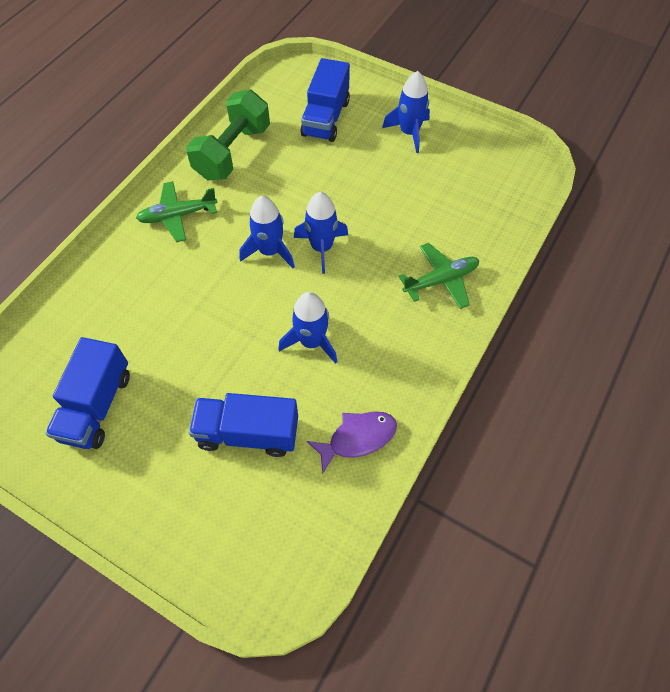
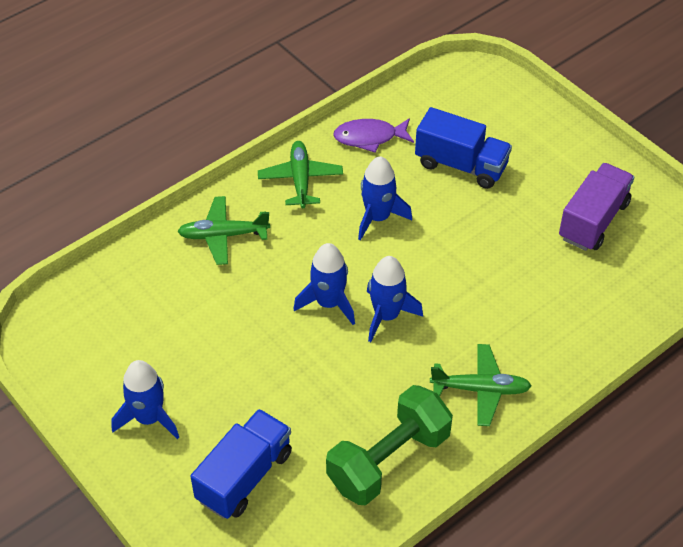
camera: 160 degrees left, 10 degrees down
(97, 406) = (593, 220): blue truck -> purple truck
(403, 361) = (300, 179): none -> green plane

